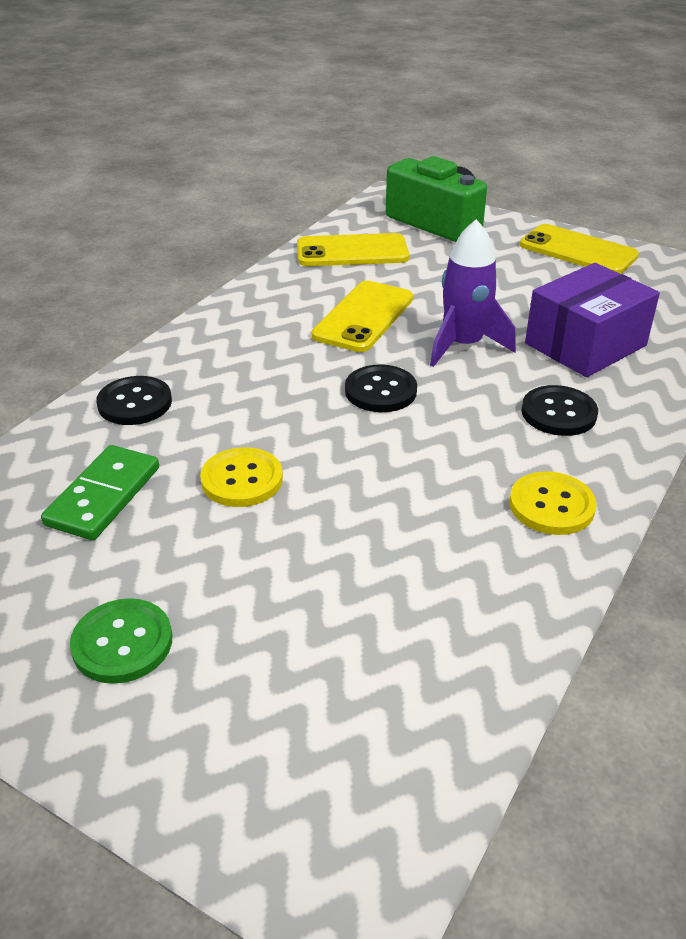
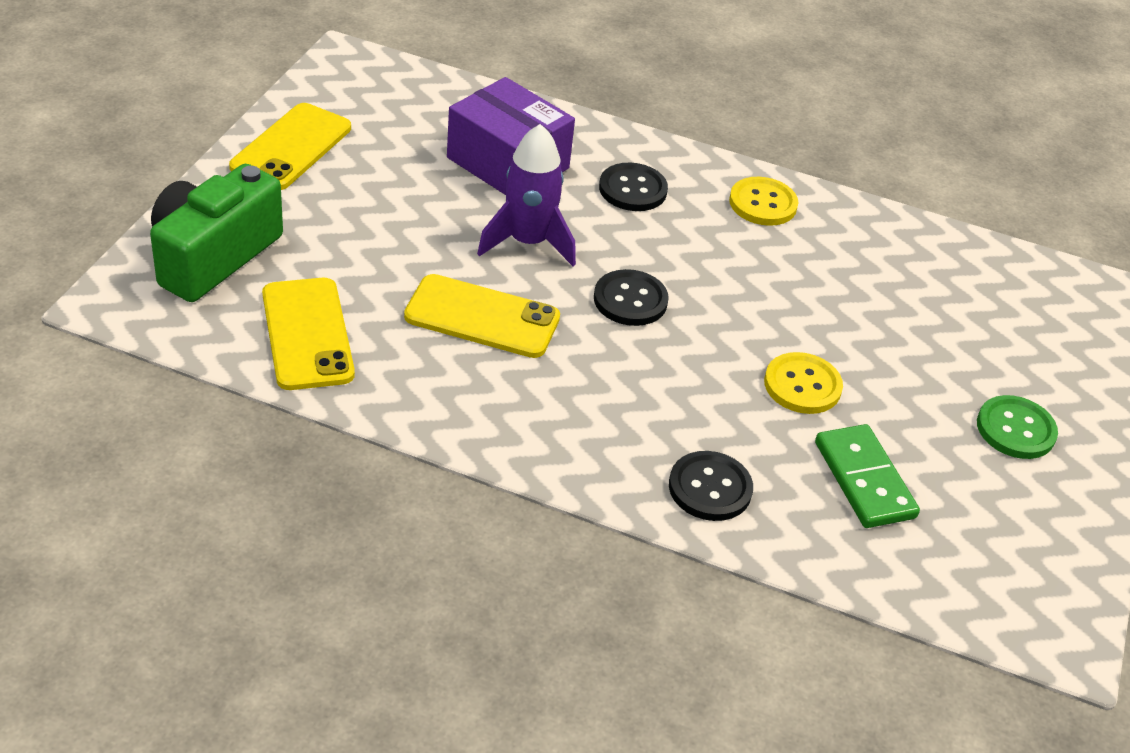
camera: 105 degrees left, 5 degrees up
(103, 496) = (864, 480): green domino -> green domino turned 60 degrees clockwise

